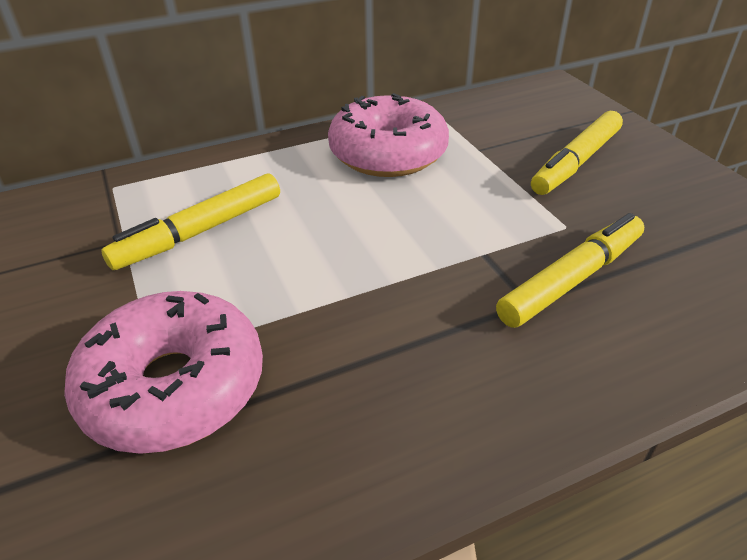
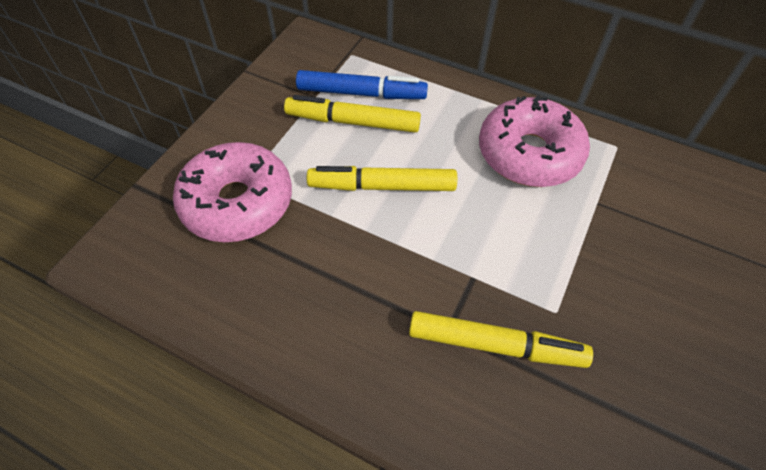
camera: 50 degrees right, 15 degrees up
(173, 207) = (361, 93): none -> blue marker
(576, 162) = (654, 276): yellow marker -> yellow marker (382, 186)

